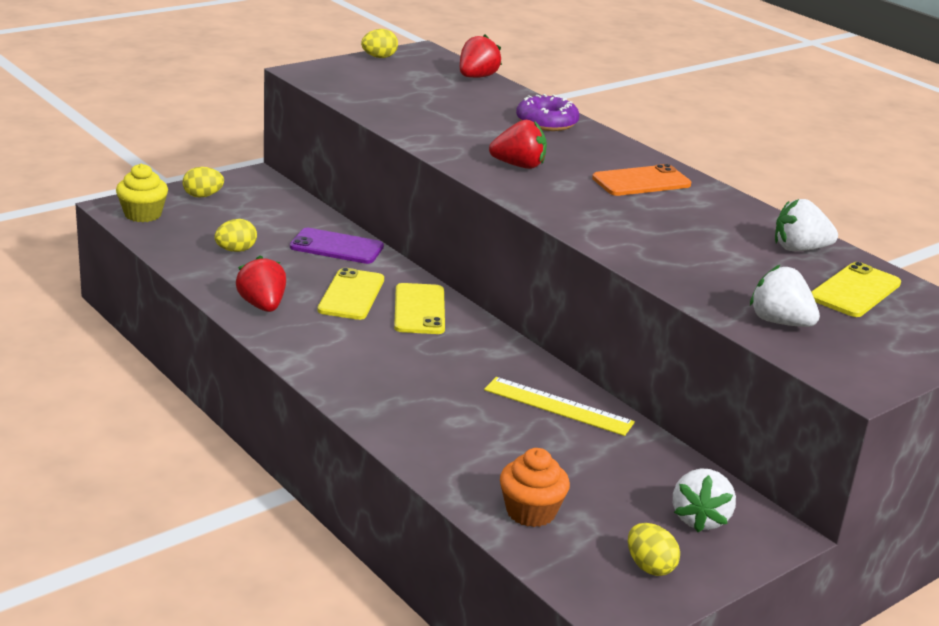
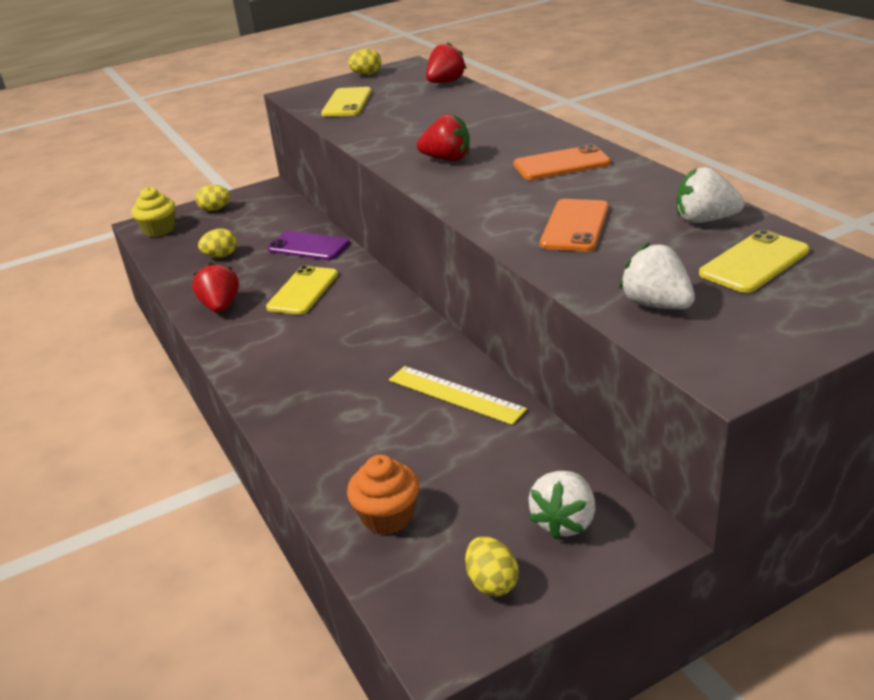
camera: 15 degrees right, 5 degrees up
(419, 309) = (358, 301): yellow phone -> yellow phone (347, 103)
(546, 122) = (492, 116): purple donut -> none
(678, 245) = (575, 226): none -> orange phone

